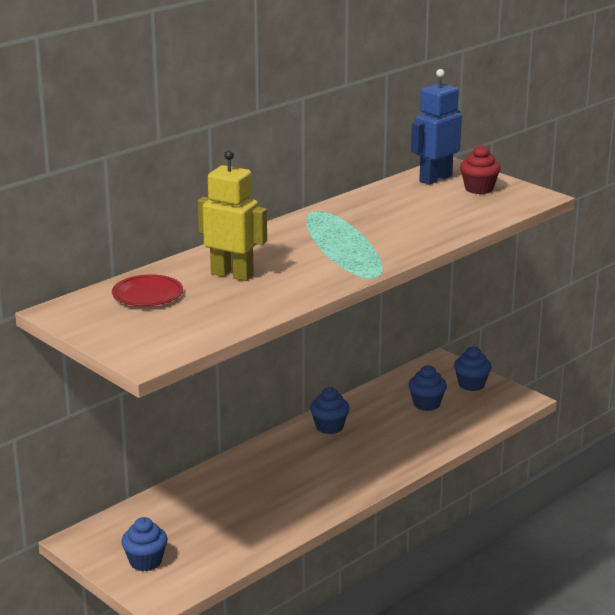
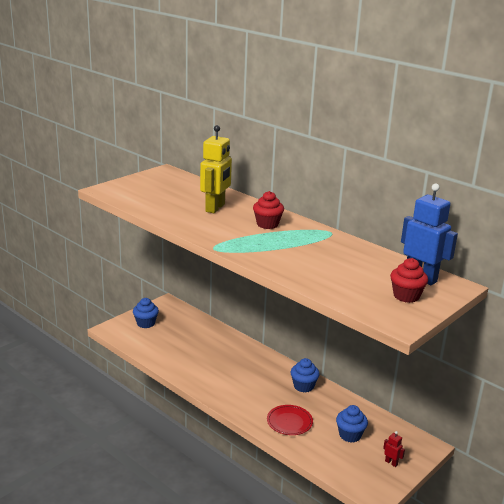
camera: 85 degrees right, 0 degrees up
(147, 295) = (185, 188): red plate -> red plate (289, 422)
(292, 244) = (267, 224): none -> red cupcake
(471, 384) = (391, 463): blue cupcake -> red robot

